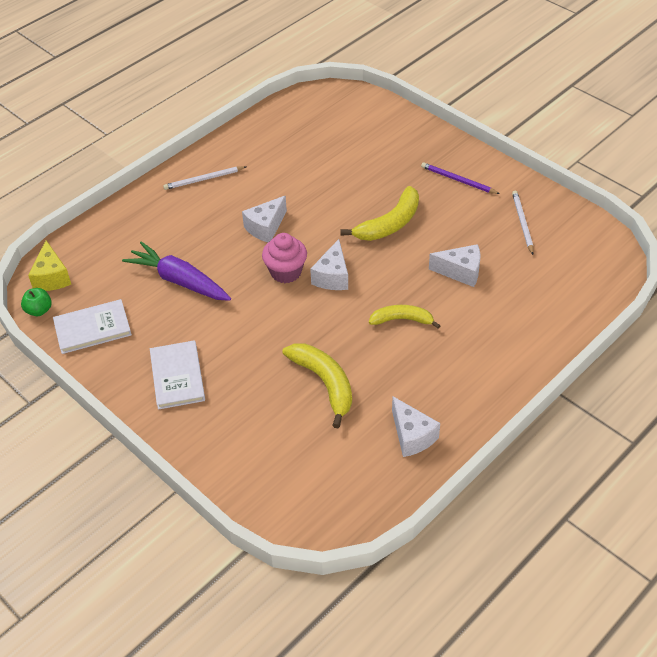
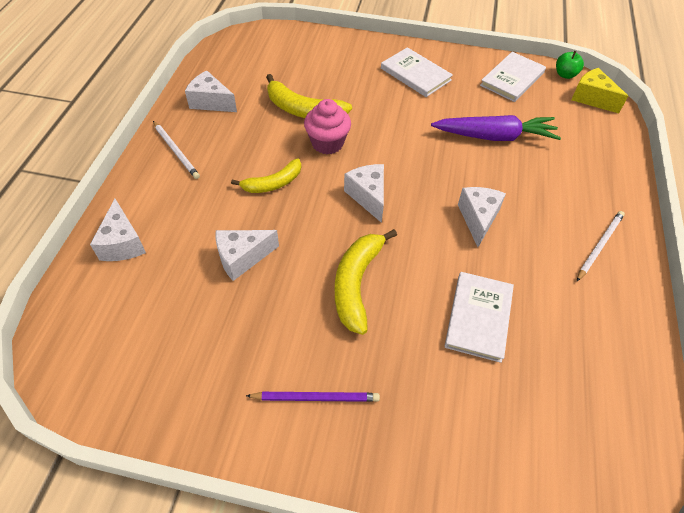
camera: 145 degrees right, 5 degrees up
(286, 272) = (414, 182): pink cupcake -> pink cupcake (327, 143)
(327, 177) = (478, 317): none -> white book
(522, 223) = (197, 363): white pencil -> white pencil (176, 151)
(550, 320) = (122, 243): none -> white cheese

